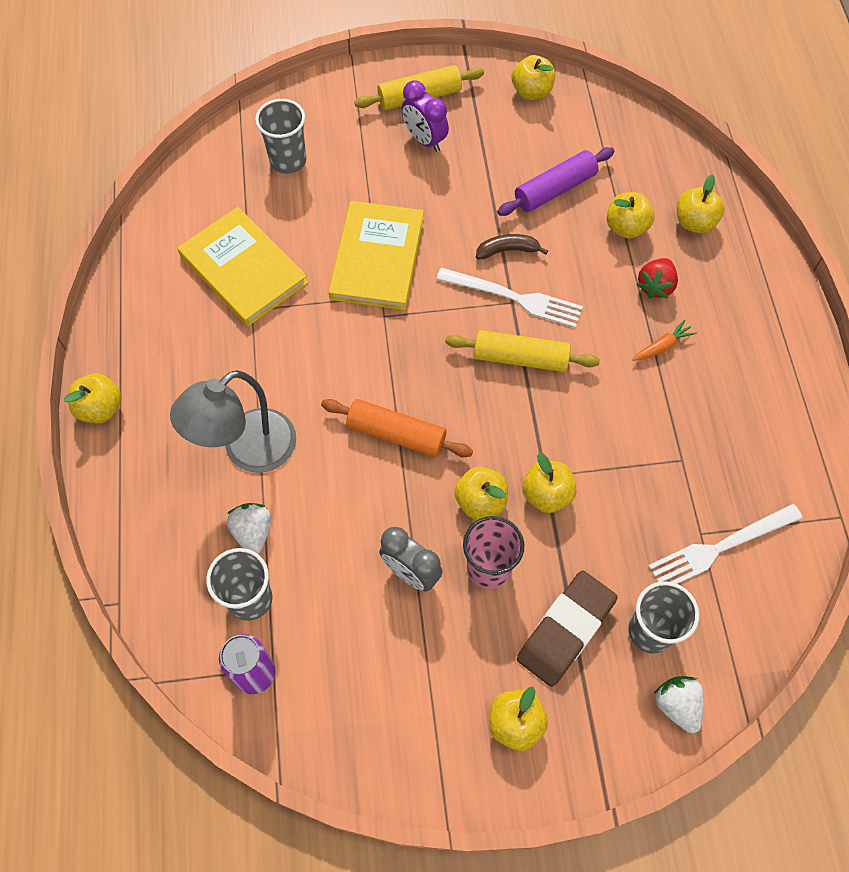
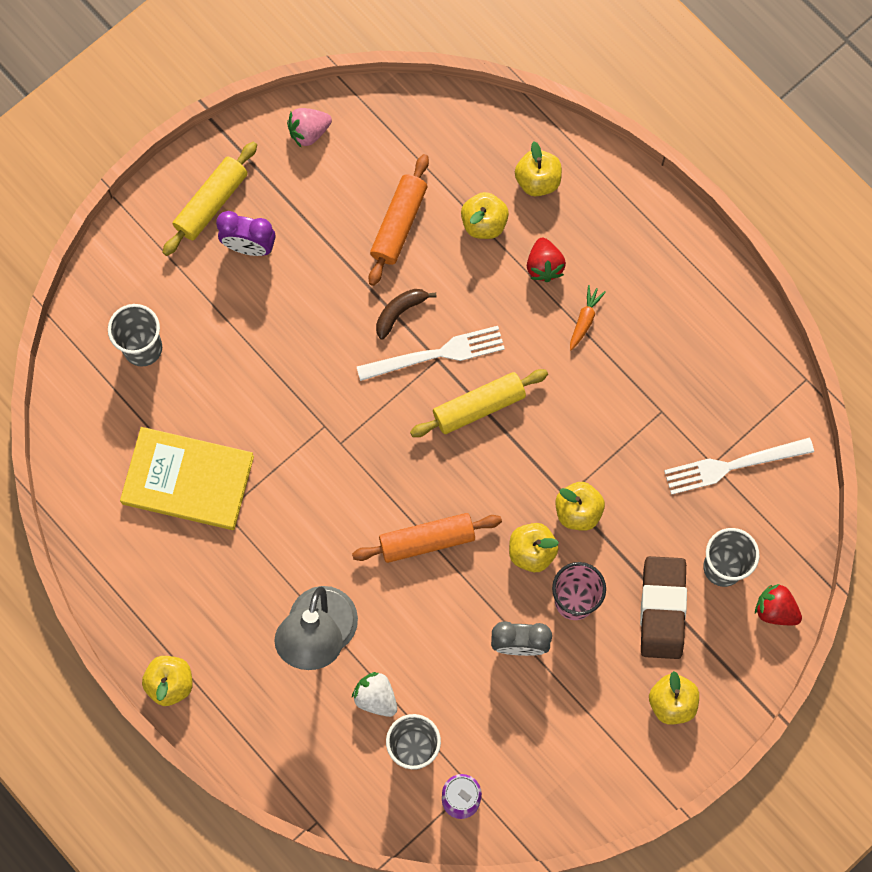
camera: 35 degrees left, 10 degrees up
(377, 258) = (295, 393): yellow book -> none
(531, 91) = (309, 132): yellow apple -> pink strawberry
(555, 189) = (399, 224): purple rolling pin -> orange rolling pin
(677, 705) = (775, 610): white strawberry -> red strawberry
(720, 547) = (733, 465): white fork -> white fork turned 45 degrees clockwise

